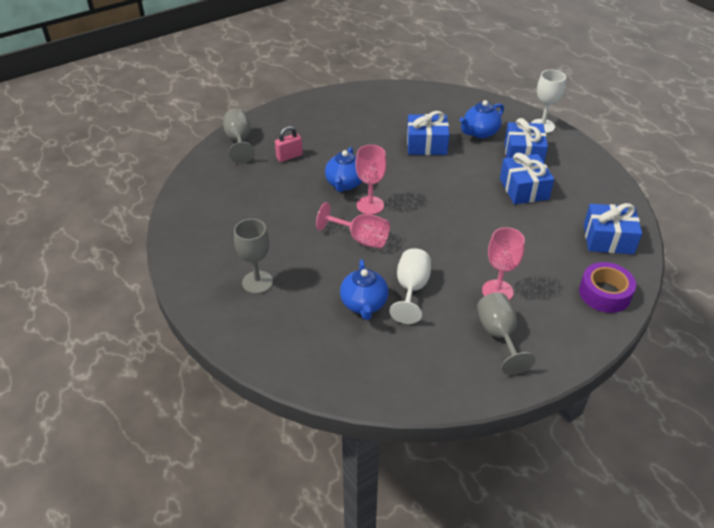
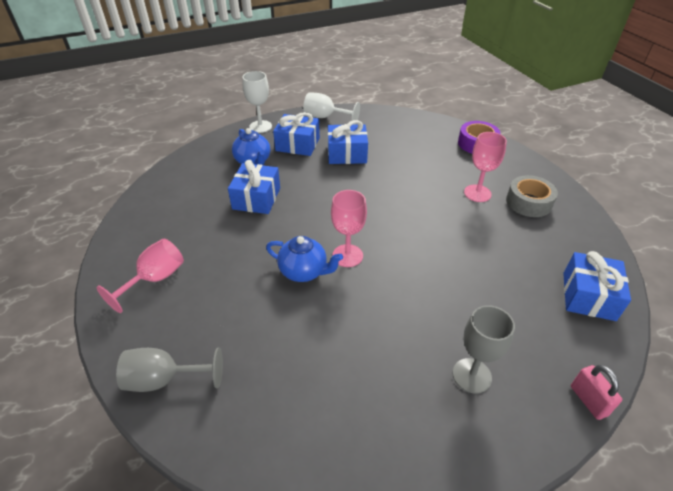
camera: 80 degrees left, 0 degrees up
(289, 156) = (228, 320): pink padlock -> pink padlock (588, 400)
(361, 239) = (402, 270): pink goblet -> pink goblet (155, 279)
(364, 304) = (501, 281): blue teapot -> none
(411, 289) = (477, 244): white goblet -> white goblet (325, 117)
(498, 335) = (528, 202): grey goblet -> grey tape
(608, 239) = (417, 129): blue gift -> blue gift (588, 296)

